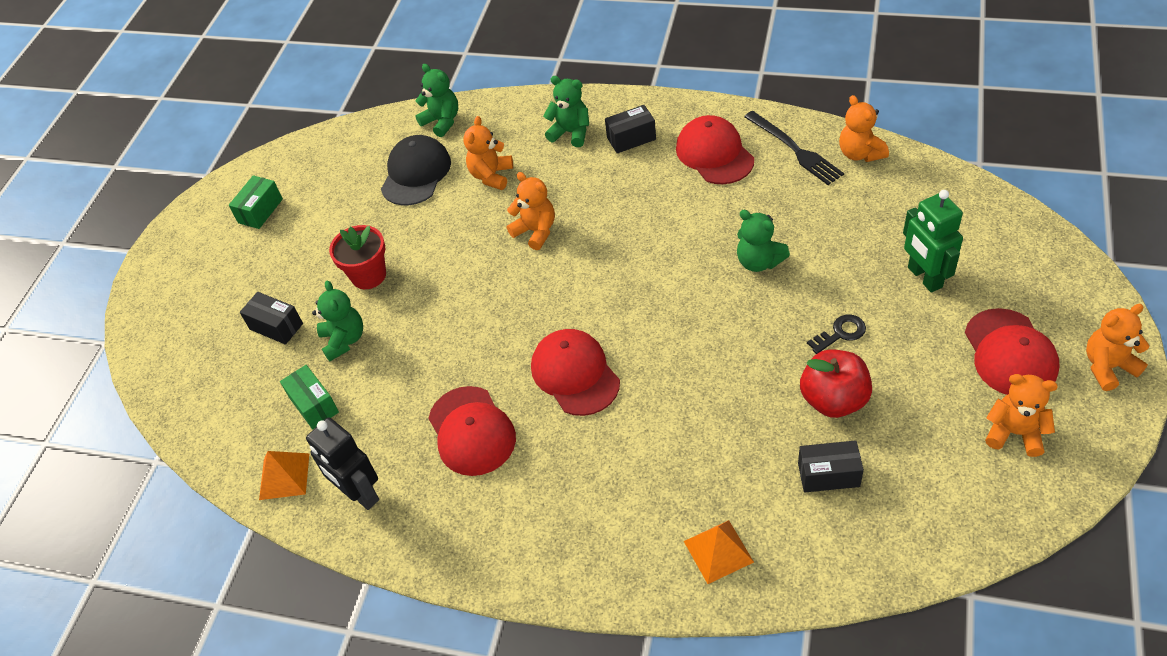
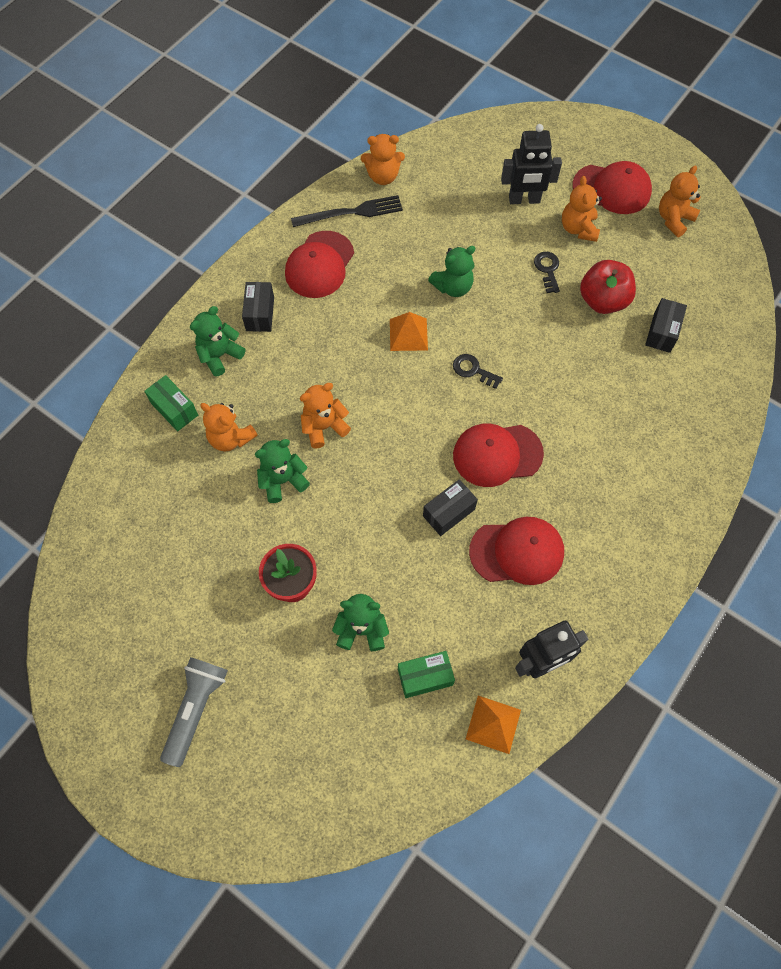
camera: 75 degrees left, 15 degrees up
(238, 262) = (196, 709): none -> grey flashlight
(260, 211) = (134, 668): green box -> green box (174, 409)
(276, 326) = (309, 689): black box -> black box (448, 512)
(416, 173) = (182, 502): black cap -> none
(442, 121) = (124, 455): green teddy bear -> green teddy bear (283, 480)
(665, 317) = (473, 370): none -> black key
(714, 154) = (319, 265): red cap -> red cap turned 60 degrees counterclockwise
(718, 551) = (695, 423): orange pyramid -> orange pyramid (408, 334)
(924, 277) = (524, 200): green robot -> black robot
(1107, 367) = (646, 149): orange teddy bear -> orange teddy bear (578, 229)

